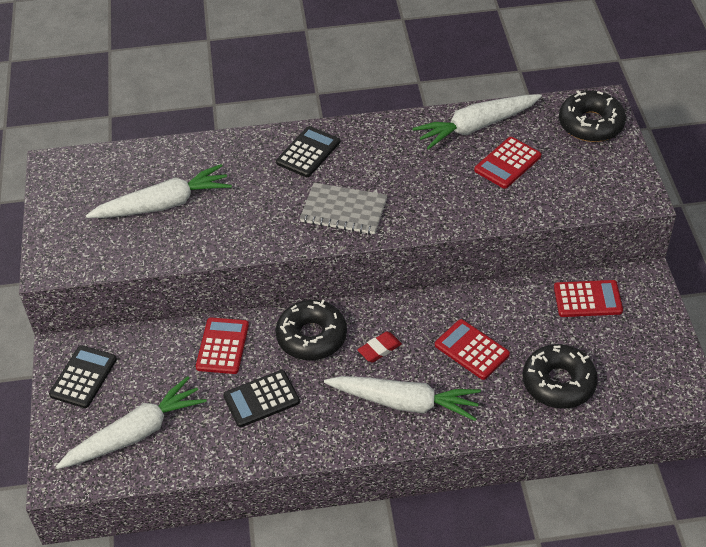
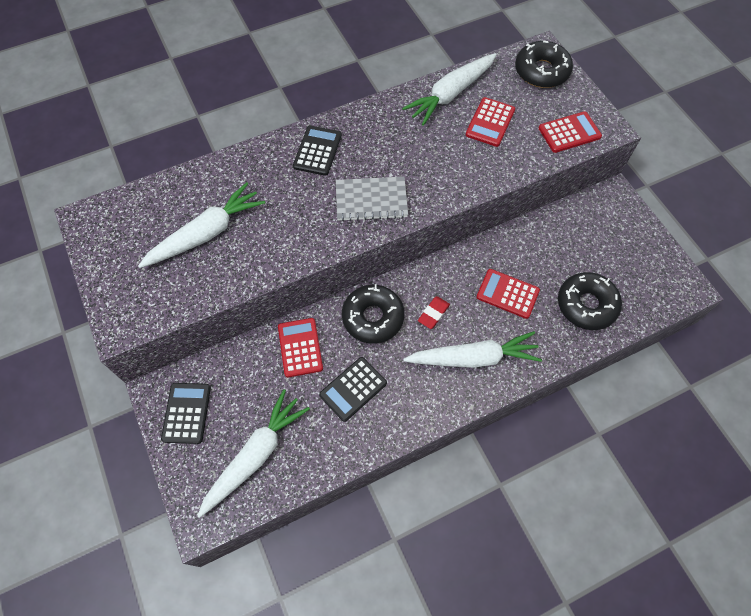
camera: 20 degrees left, 15 degrees up
(587, 299) = (578, 224): red calculator -> red calculator (569, 132)

